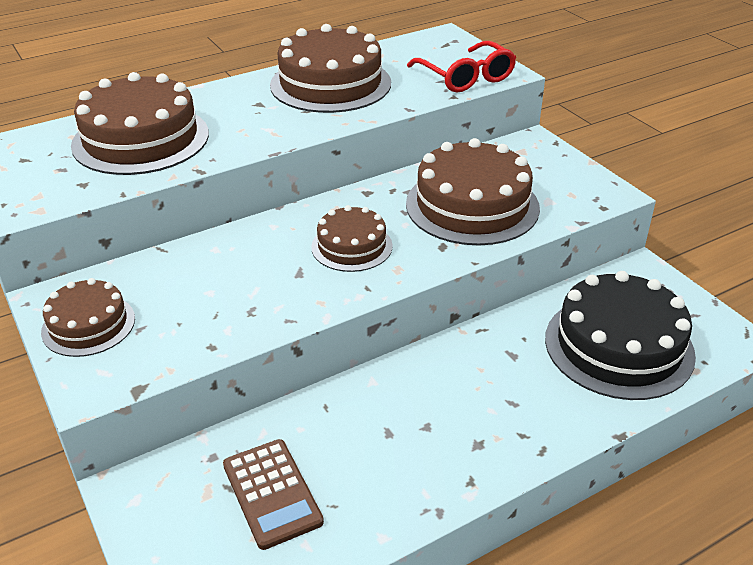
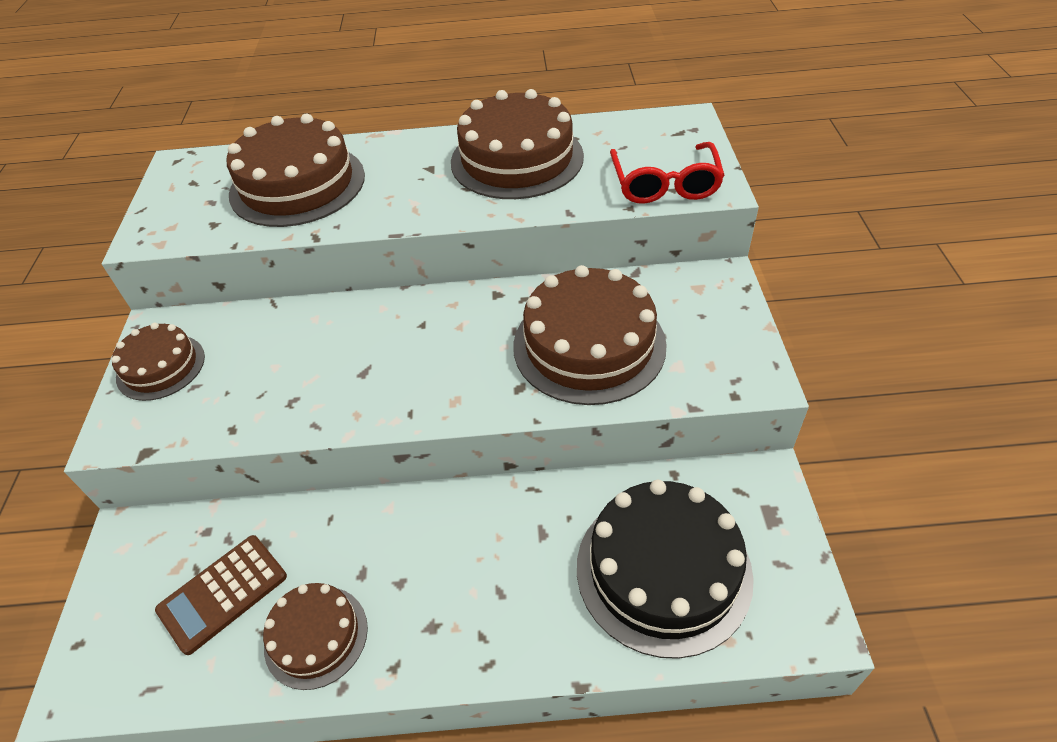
camera: 30 degrees right, 10 degrees up
(272, 493) = (223, 593): brown calculator -> brown calculator turned 45 degrees clockwise
(352, 246) = (433, 357): brown cake -> brown cake (316, 636)

